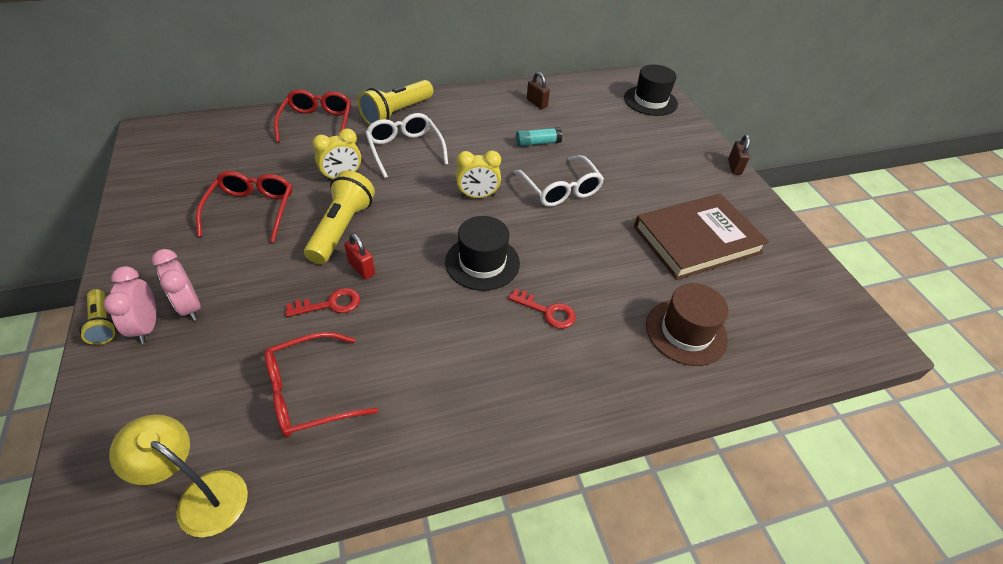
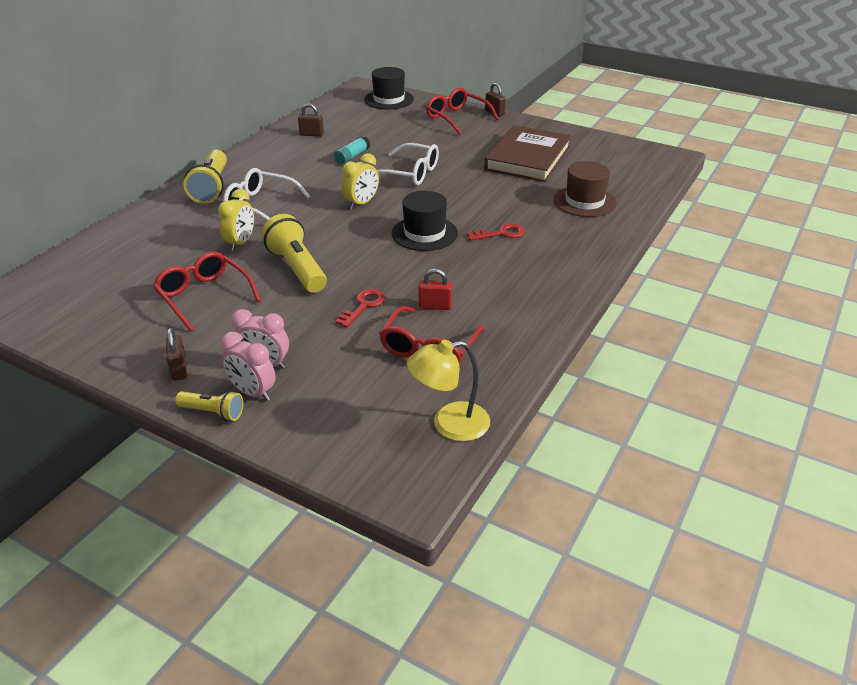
camera: 40 degrees left, 10 degrees down
(145, 265) = (179, 369): none -> brown padlock
(317, 123) = (153, 224): red glasses -> red glasses (456, 118)
(361, 268) = (351, 279): red padlock -> red padlock (435, 306)

